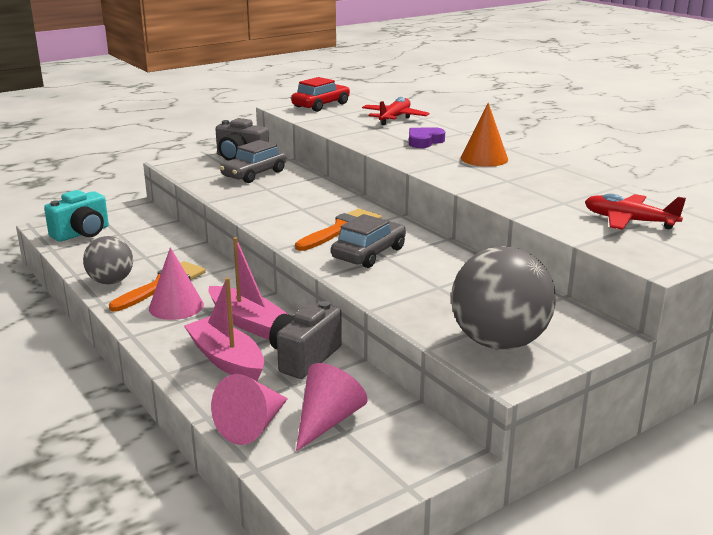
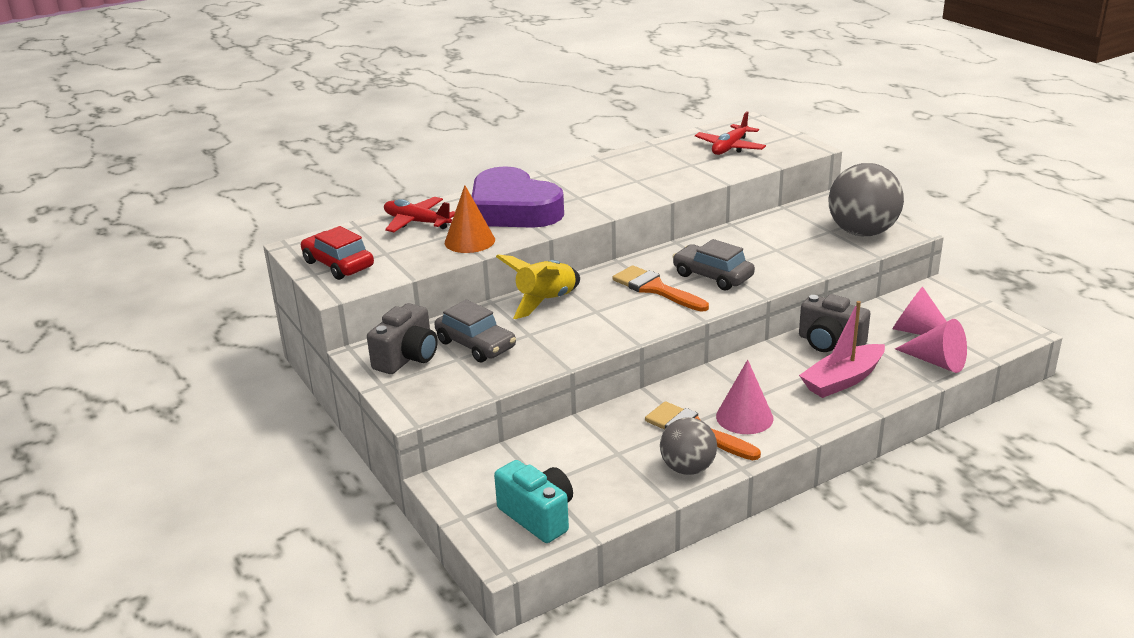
camera: 85 degrees left, 5 degrees up
(248, 322) = (772, 373): pink boat -> none
(320, 191) = (545, 301): none -> yellow rocket
(424, 141) = (513, 209): purple heart -> purple heart, size x2.30
(484, 158) = (574, 186): orange cone -> orange cone (469, 241)

